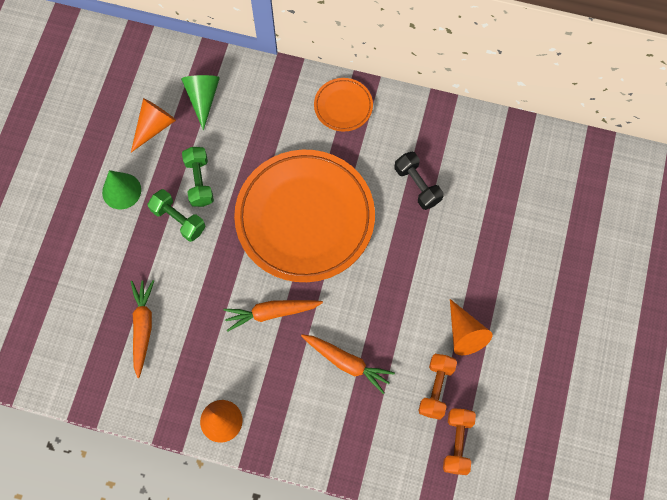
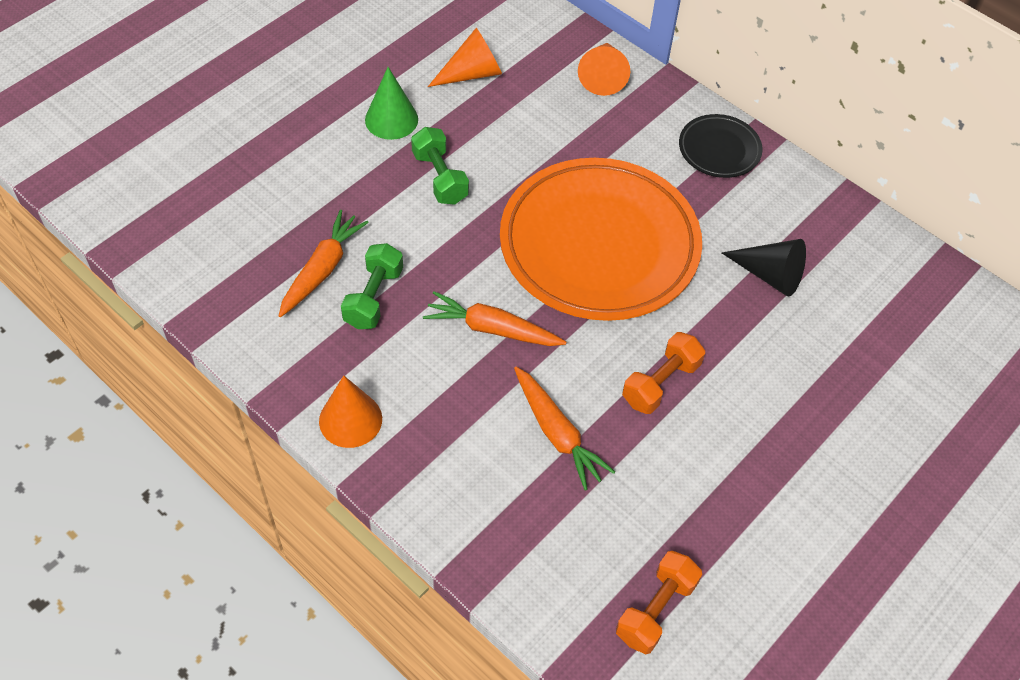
camera: 25 degrees right, 15 degrees down
(199, 181) = (490, 150): green dumbbell -> green dumbbell (374, 297)
(203, 98) = (548, 70): green cone -> none
(343, 106) = (719, 150): orange plate -> black plate
(417, 185) = (769, 275): black dumbbell -> black cone
(436, 388) = (663, 525): orange dumbbell -> orange dumbbell (661, 383)
(464, 333) = (741, 476): orange cone -> orange cone (603, 76)

